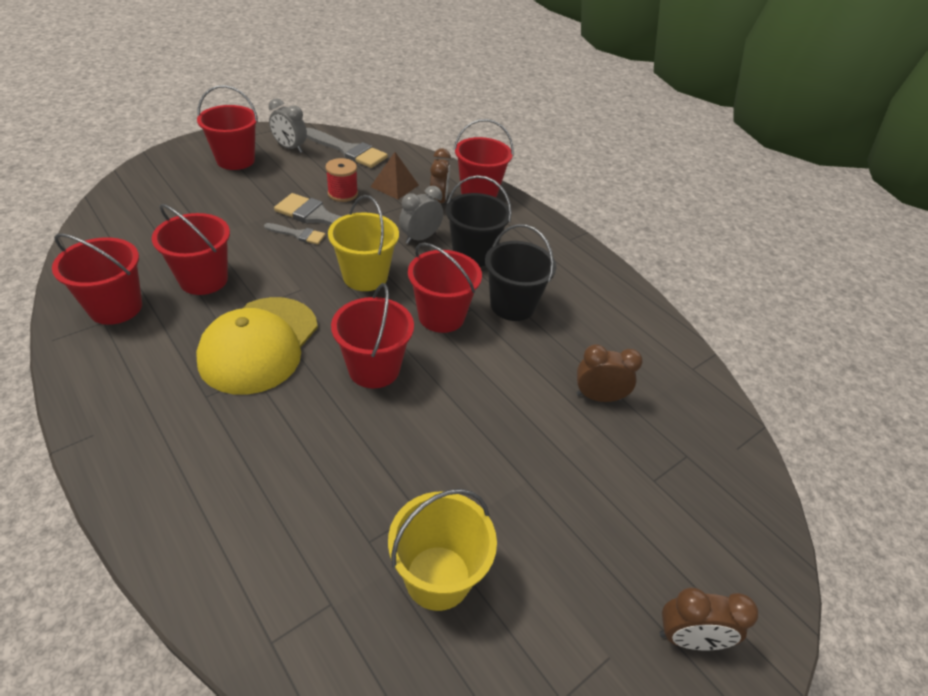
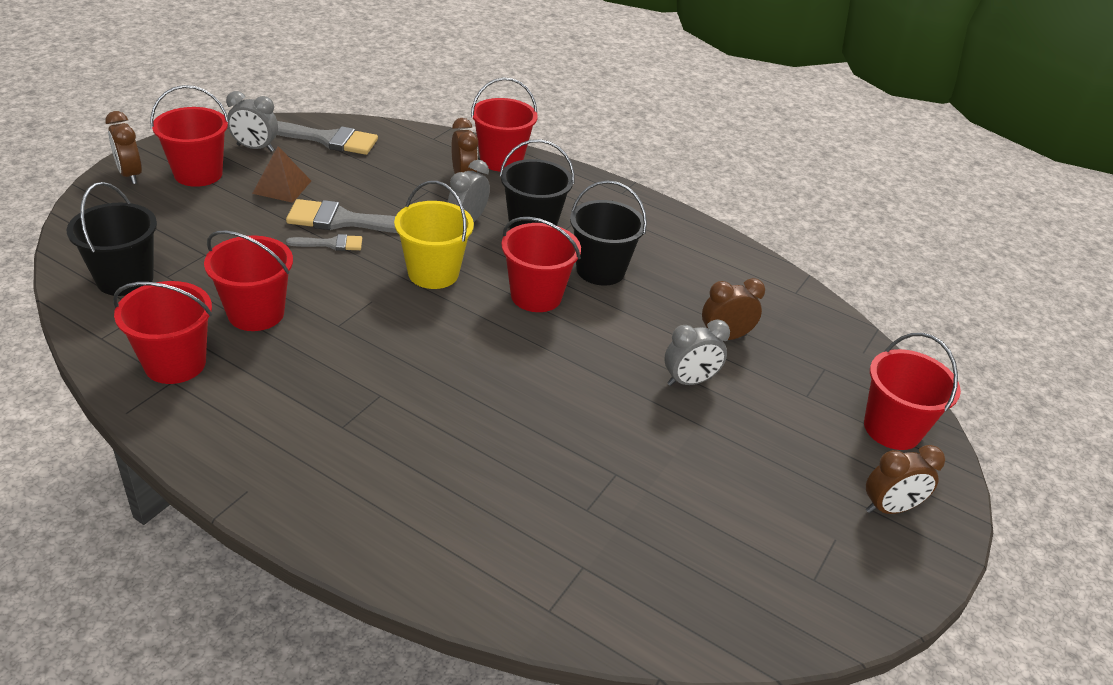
camera: 20 degrees left, 5 degrees down
(127, 230) = (125, 279): none -> black bucket
(187, 152) = (130, 175): none -> brown clock
(259, 345) = (364, 365): yellow cap -> none
(343, 194) = (352, 189): red spool -> none
(374, 369) = (498, 361): red bucket -> red bucket (892, 429)
(394, 186) = (405, 170): brown pyramid -> brown pyramid (282, 187)
(438, 577) = (664, 521): yellow bucket -> none
(540, 434) = (689, 381): none -> grey clock

